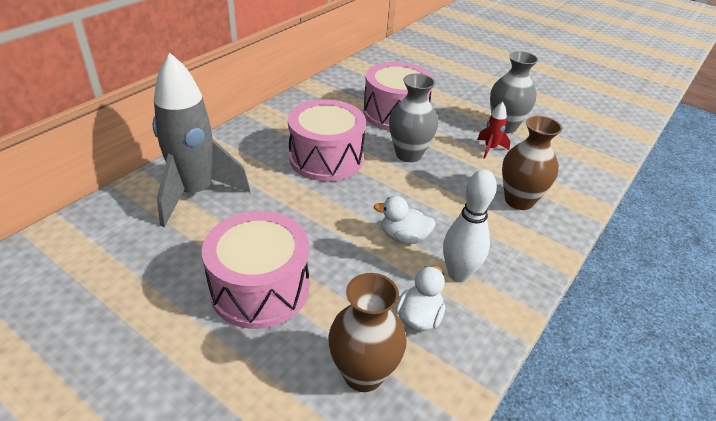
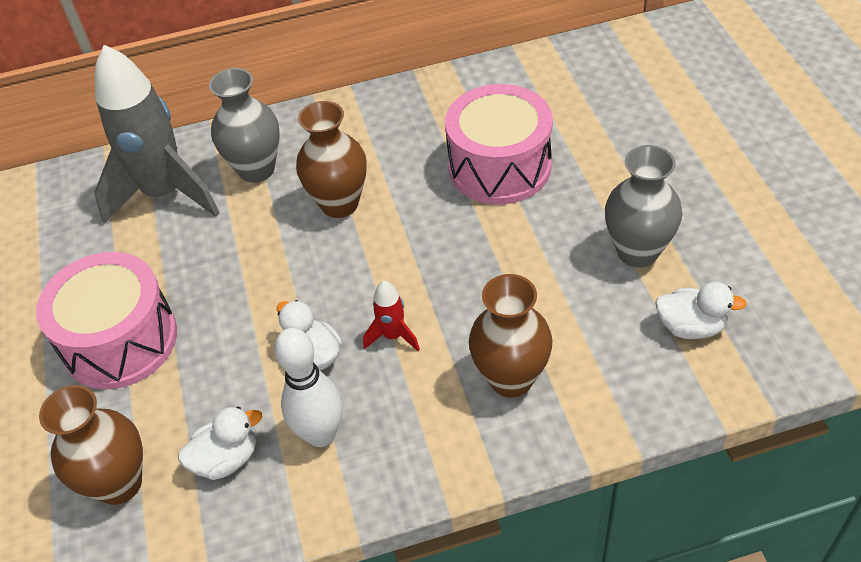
camera: 45 degrees right, 10 degrees up
(326, 158) = (339, 204): pink drum -> brown vase
(408, 154) = (445, 241): grey vase -> grey vase (256, 169)
(490, 149) = (568, 280): red rocket -> red rocket (393, 336)
(564, 147) = (691, 327): none -> white duck

